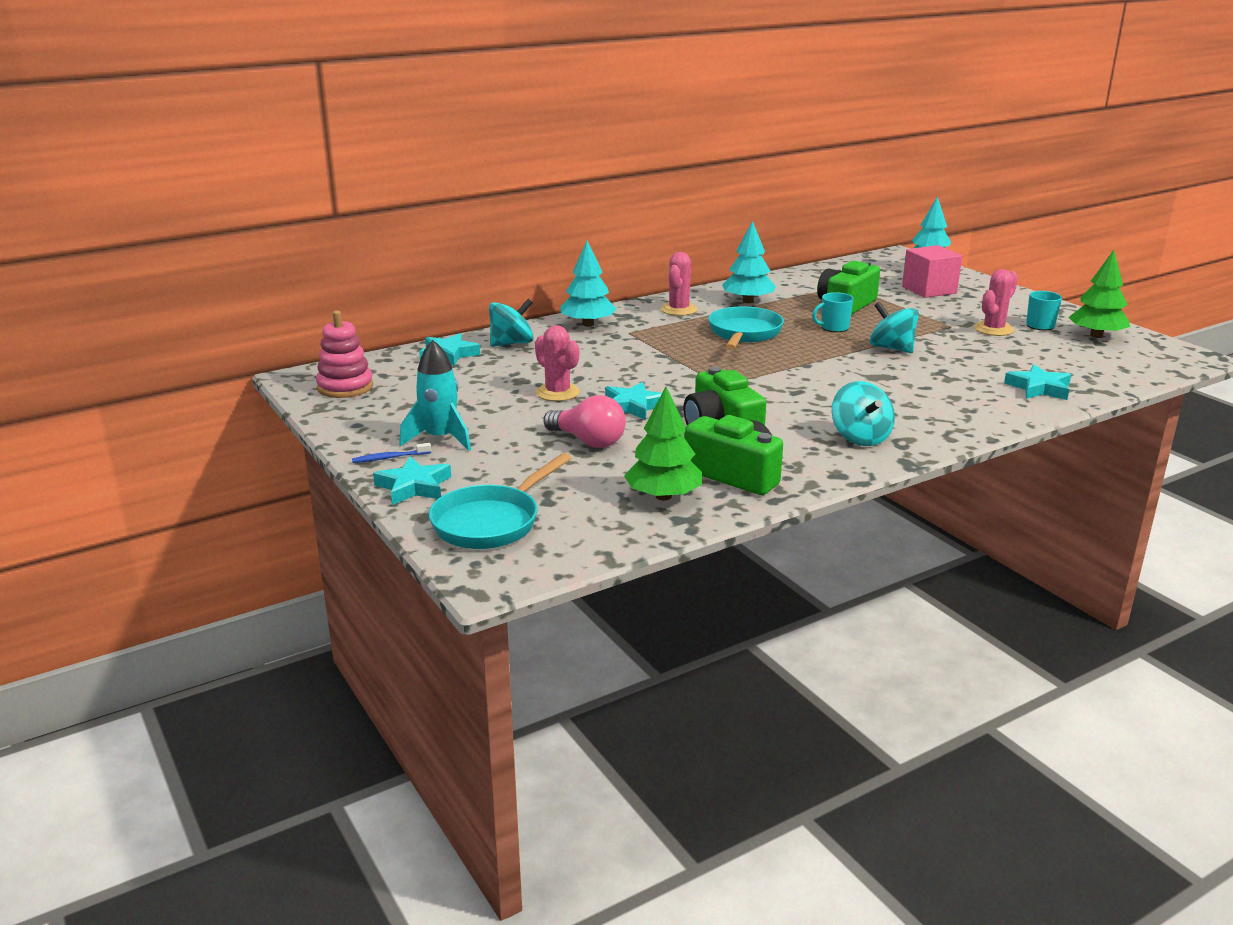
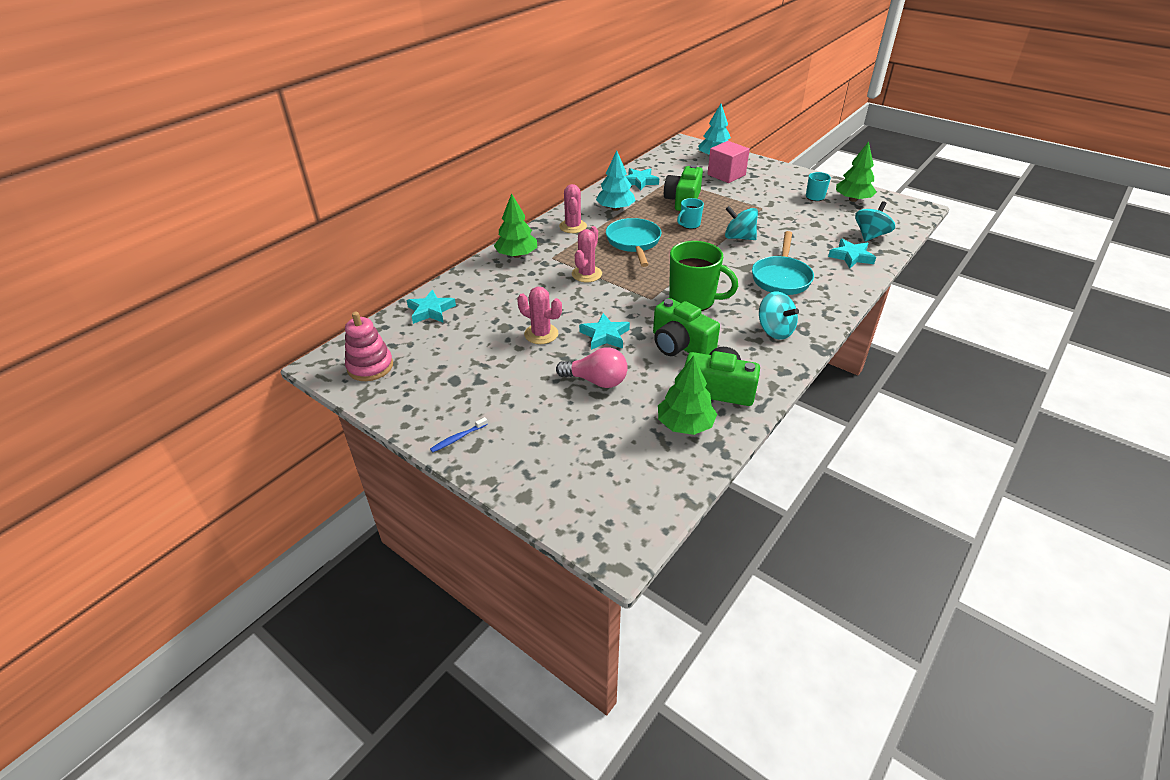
camera: 20 degrees left, 15 degrees up
(414, 486) = (497, 465): turquoise star -> turquoise star (640, 181)
(440, 439) = (484, 406): turquoise rocket -> none
(491, 522) = (581, 487): turquoise pan -> turquoise pan (781, 278)
(512, 343) = (472, 288): turquoise spinning top -> turquoise spinning top (870, 235)
(588, 324) = (516, 255): turquoise tree -> green tree
(775, 394) = (693, 300): none -> green mug
(993, 329) = (789, 206): pink cactus -> pink cactus (586, 274)

